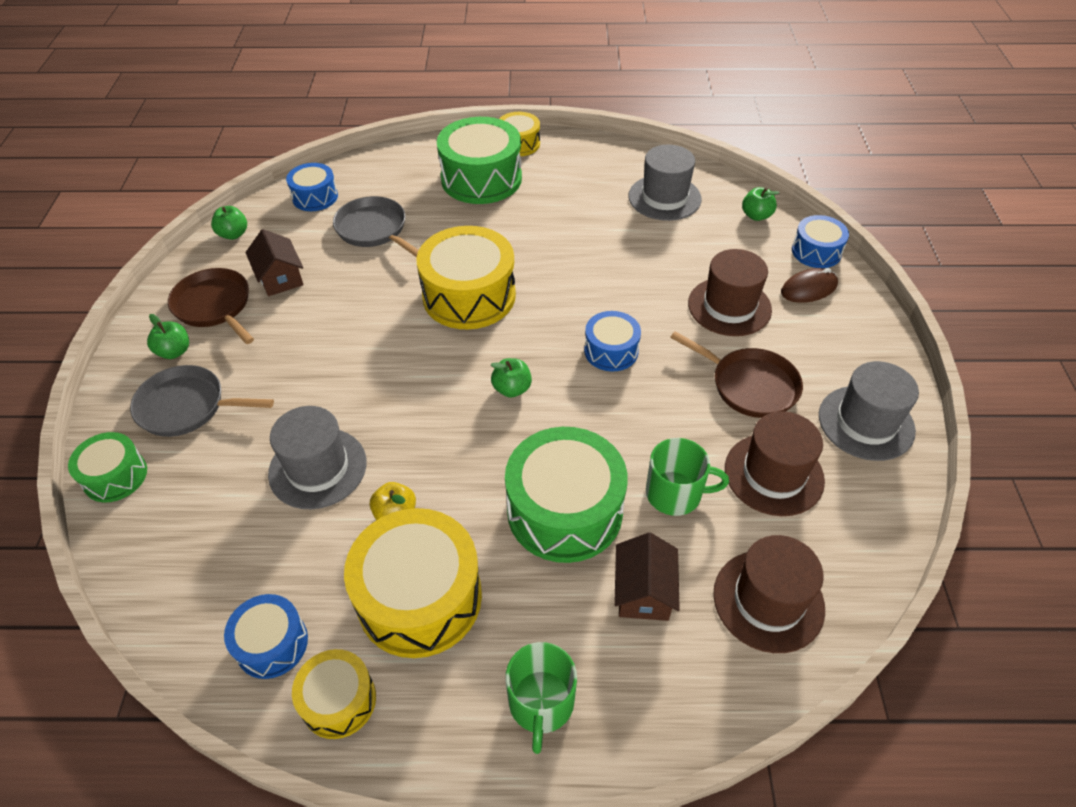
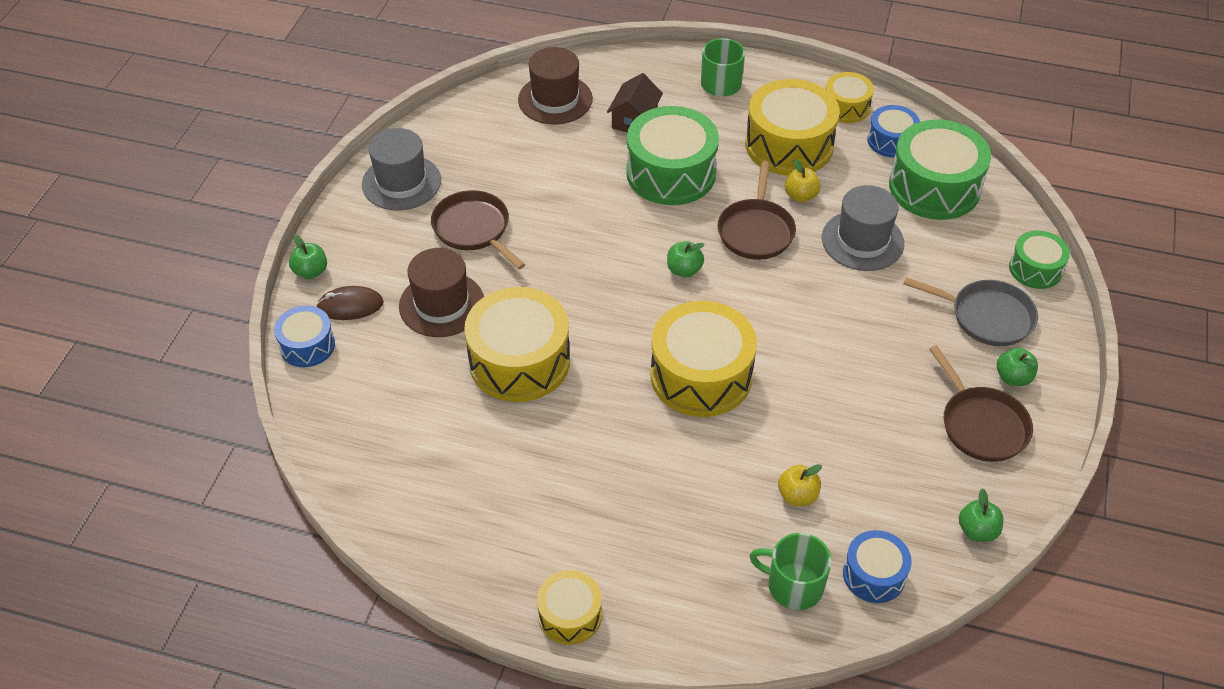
camera: 165 degrees left, 0 degrees up
(280, 277) = (911, 448): brown house -> none
(374, 230) = (797, 496): grey pan -> yellow apple
(443, 453) = (756, 230): none -> brown pan
(481, 179) = (643, 554): green drum -> green drum (934, 187)
(611, 351) = (579, 285): blue drum -> none
(632, 275) = (519, 361): none -> yellow drum
(664, 198) = (423, 462): grey hat -> none
(675, 493) = (583, 167): green mug -> green mug (793, 585)
(756, 215) = (334, 408): green apple -> green apple (311, 272)
(774, 474) = (501, 164): brown hat -> none

